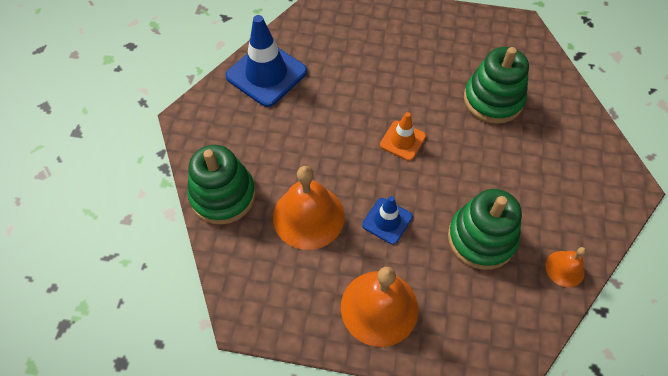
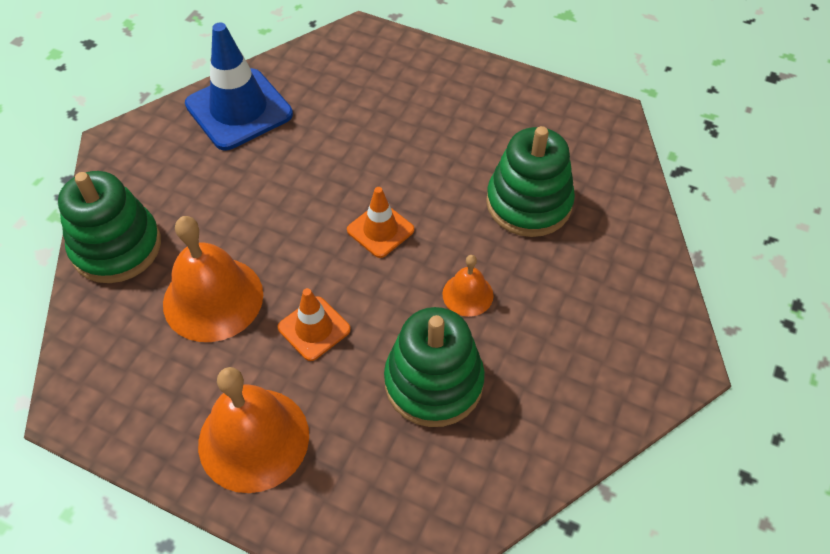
camera: 15 degrees right, 5 degrees down
(387, 221) = (314, 328): blue traffic cone -> orange traffic cone
(565, 268) = (536, 452): orange bell -> orange bell (467, 294)

